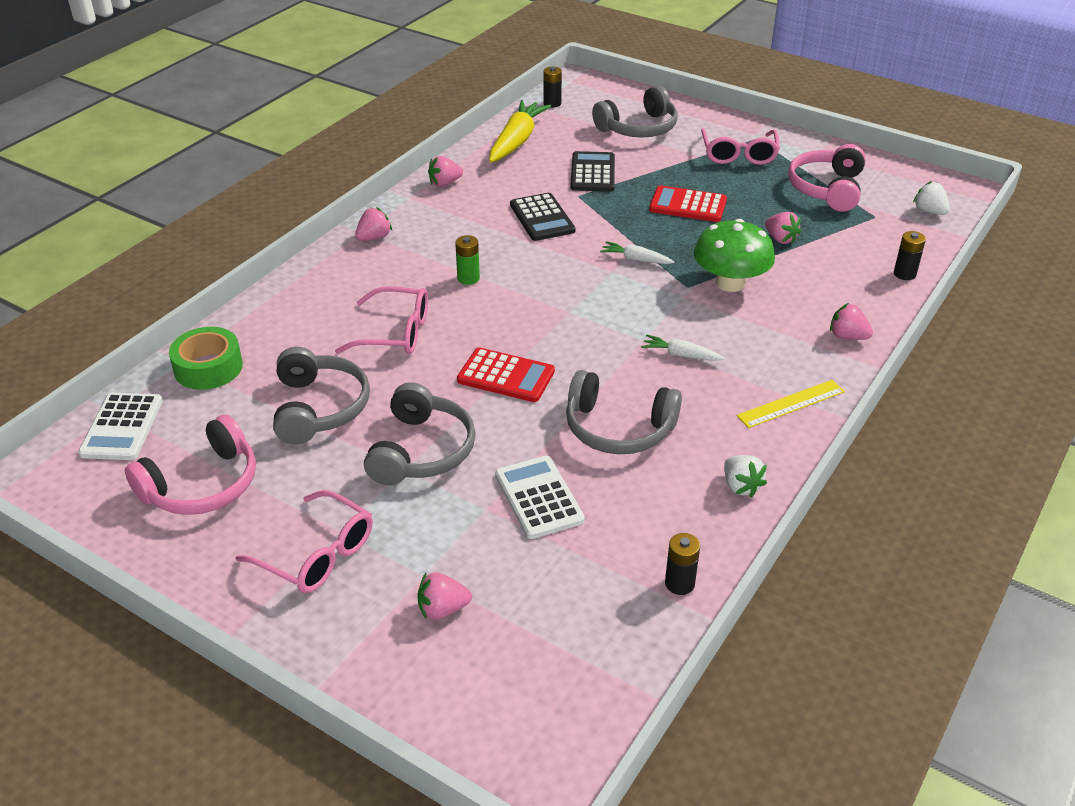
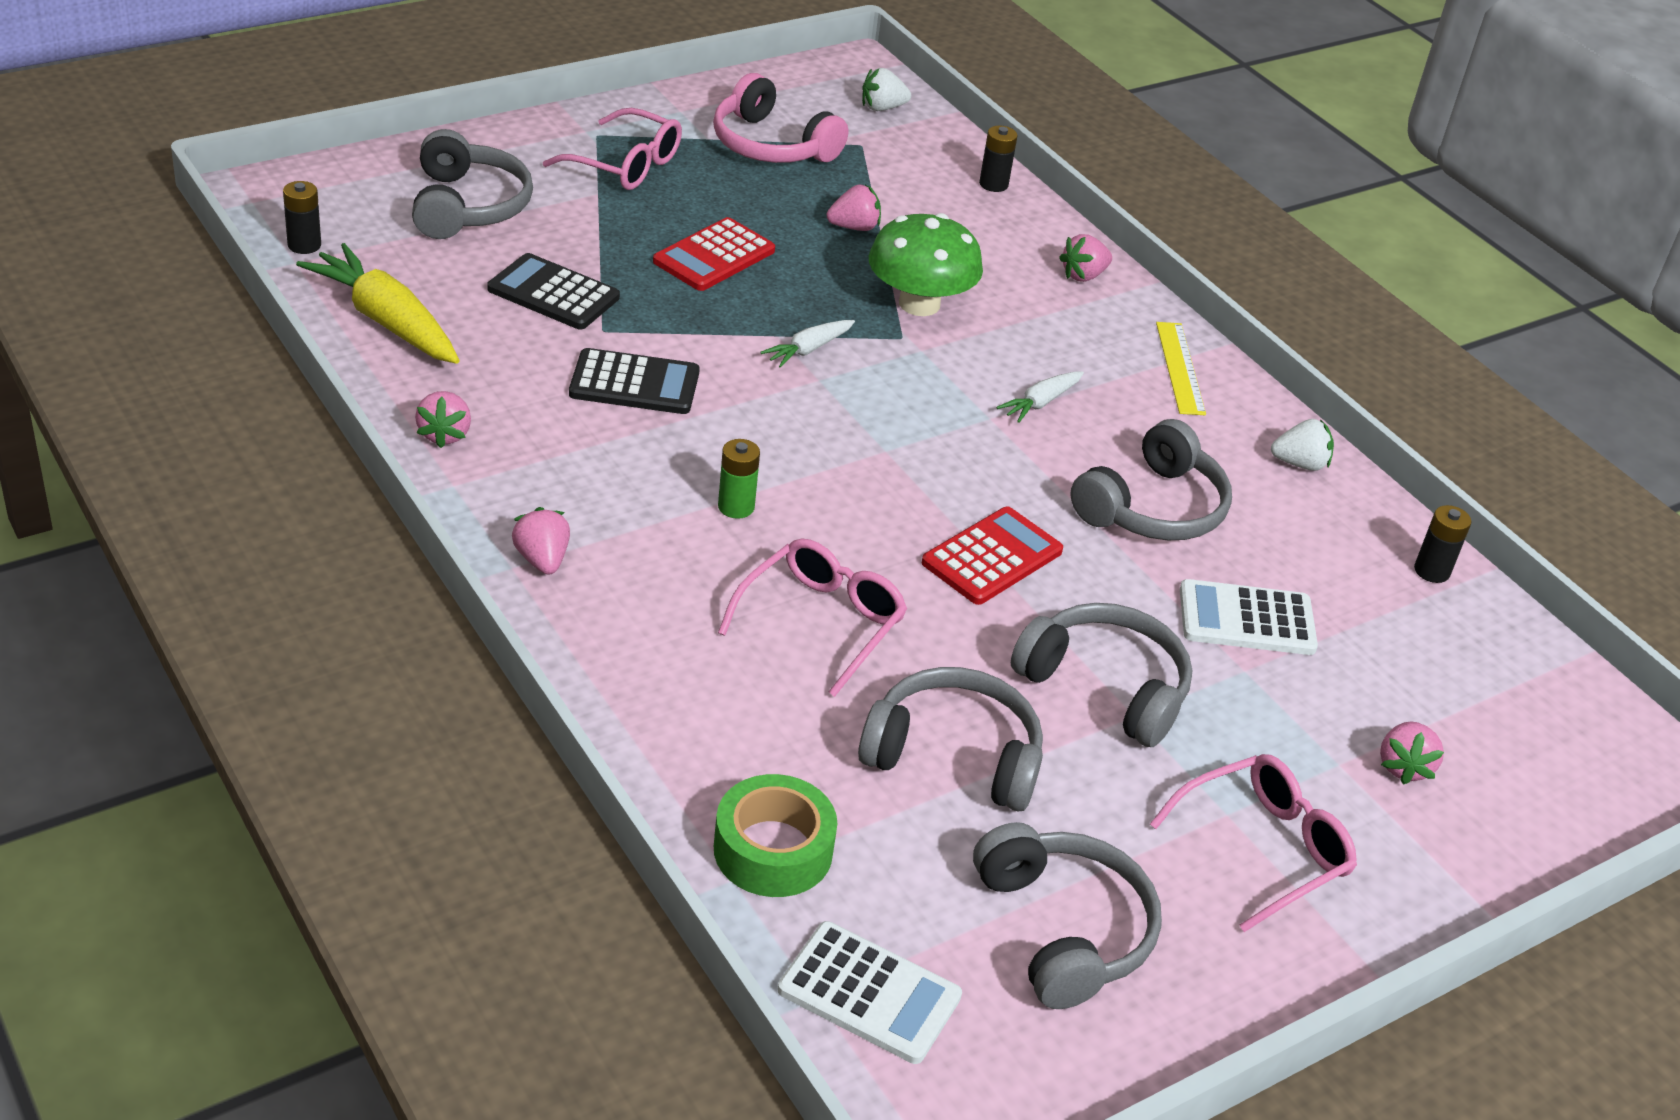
camera: 70 degrees left, 0 degrees up
(202, 485) = (1063, 929): pink headphones -> grey headphones

